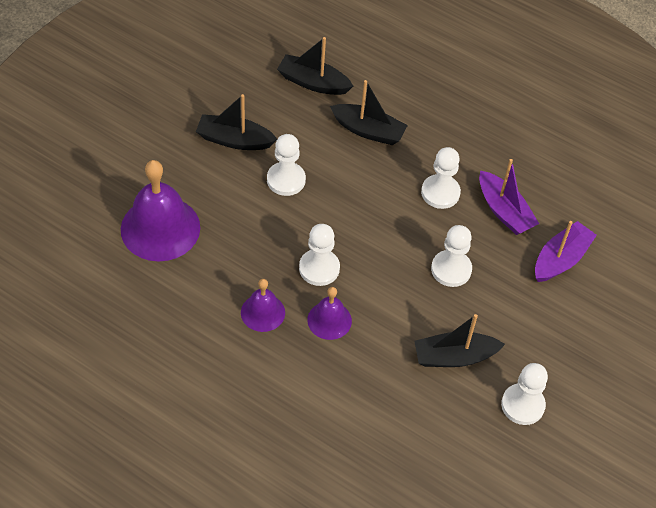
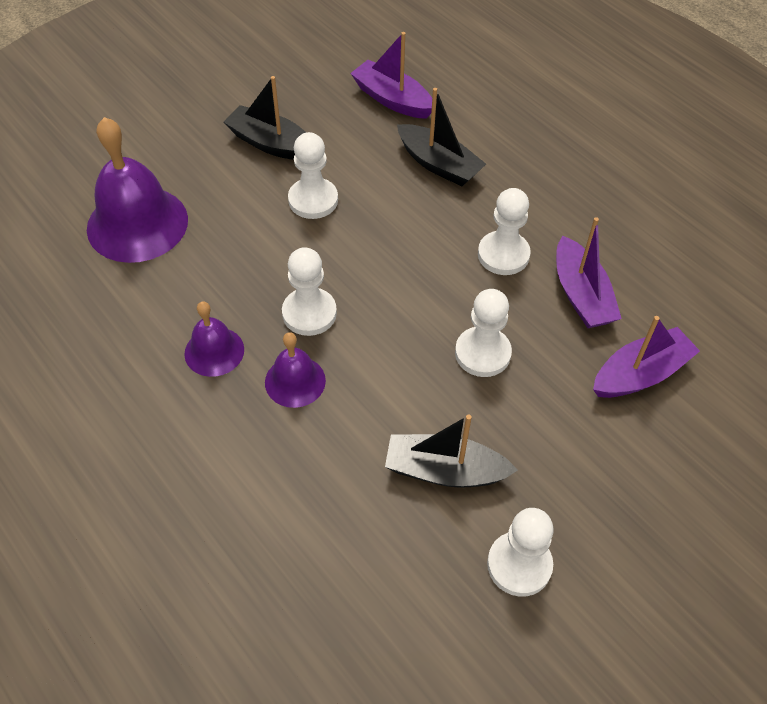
camera: 20 degrees right, 0 degrees up
(313, 82) = (392, 99): black boat -> purple boat

